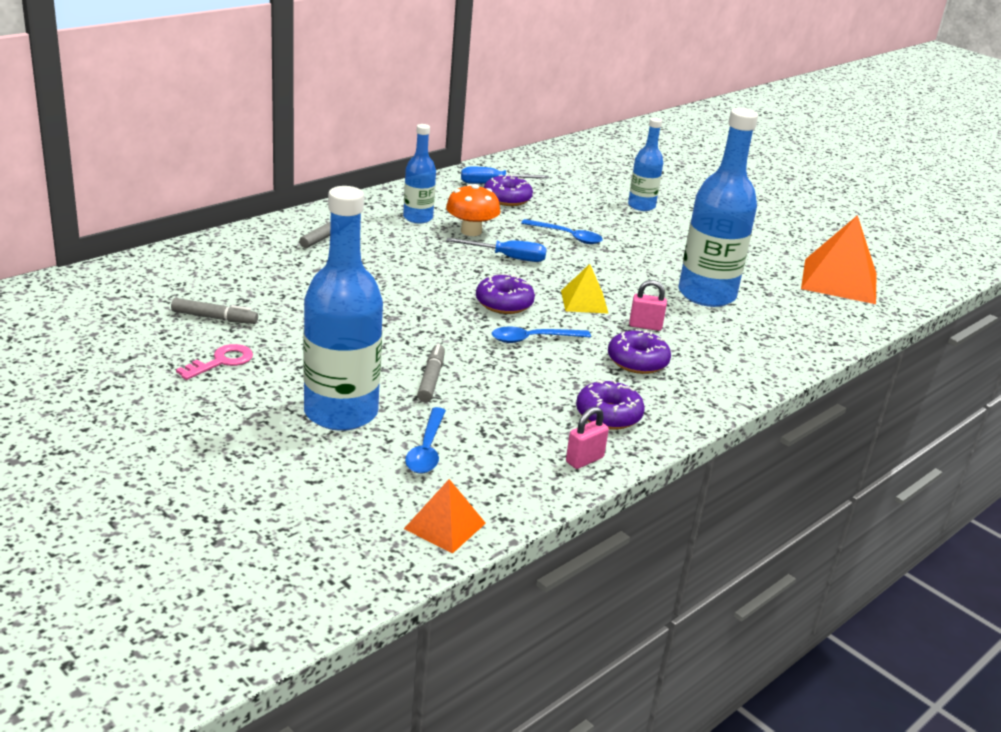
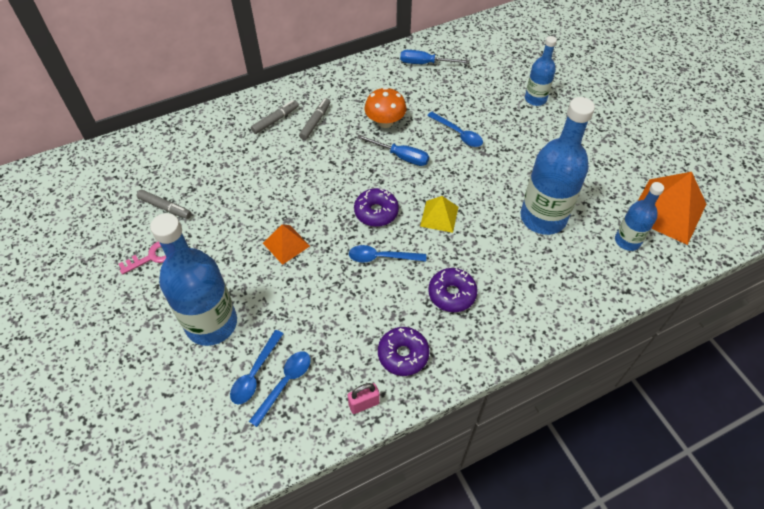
camera: 20 degrees right, 25 degrees up
(418, 218) = (351, 102): blue bottle -> blue bottle (627, 241)
(431, 379) = (288, 295): grey marker -> grey marker (315, 122)
(445, 526) = (236, 459): orange pyramid -> orange pyramid (286, 244)
(472, 454) = (285, 384): none -> blue spoon
(507, 199) = (429, 83): purple donut -> none
(645, 326) = (476, 251): pink padlock -> none

